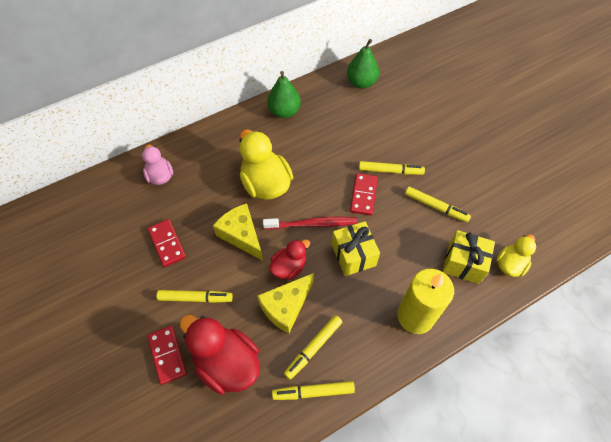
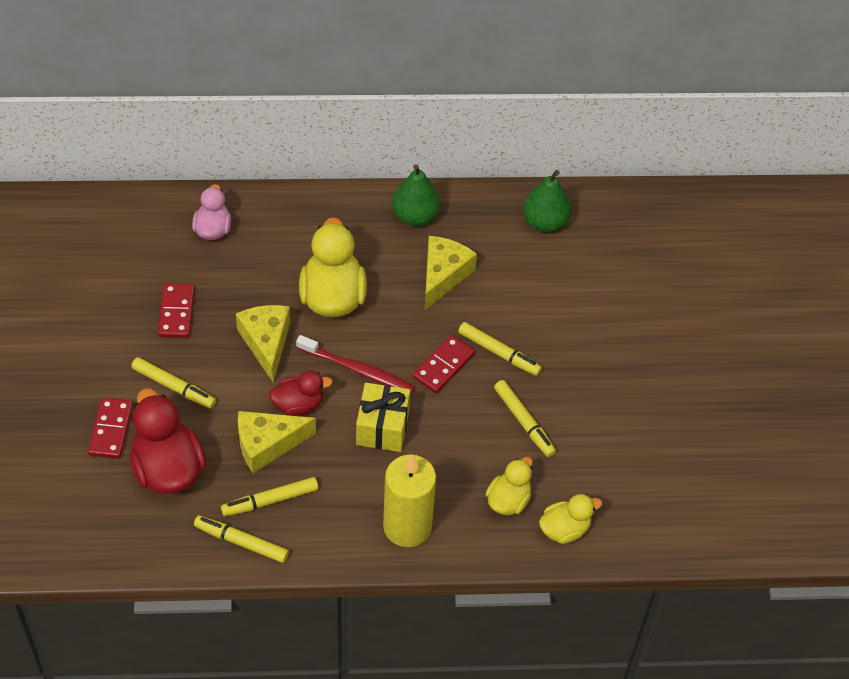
camera: 25 degrees right, 5 degrees down
(325, 139) = (443, 276): none -> yellow cheese
(463, 263) = (508, 500): yellow gift -> yellow duck

